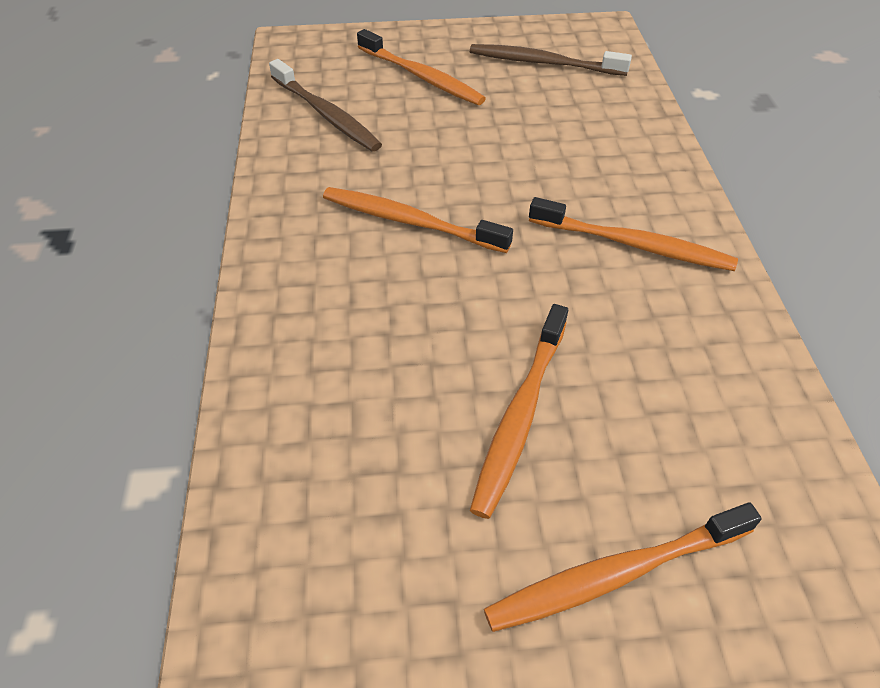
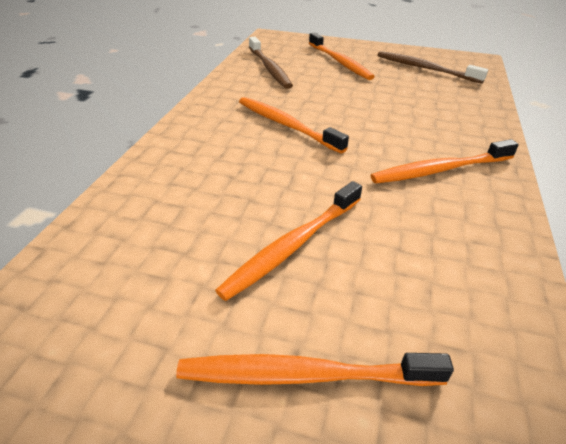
camera: 20 degrees right, 10 degrees down
(634, 245) = (439, 170): orange toothbrush -> orange toothbrush turned 120 degrees clockwise

